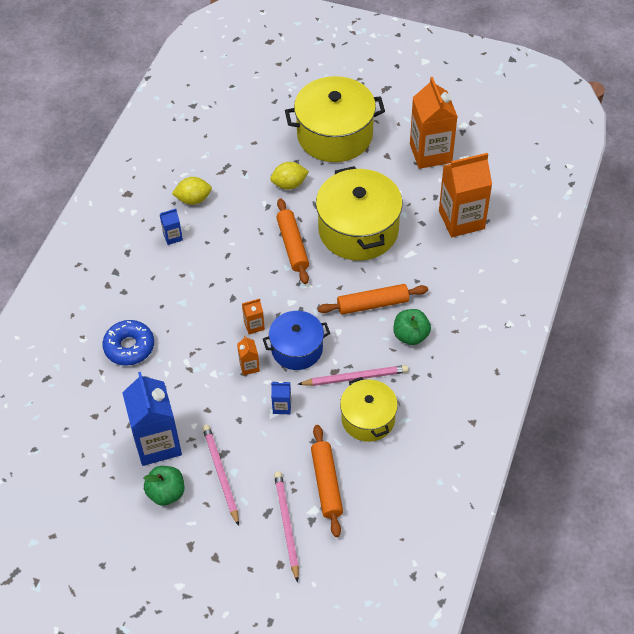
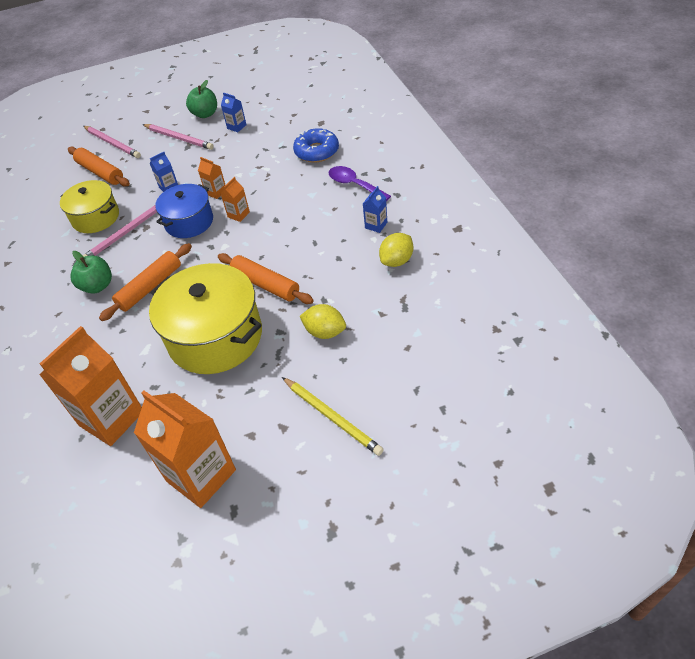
camera: 145 degrees right, 5 degrees down
(143, 285) = (354, 185): none -> purple spoon
(157, 443) = (236, 127): blue carton -> blue carton, size x0.44
(289, 184) = (325, 332): yellow lemon -> yellow lemon turned 75 degrees clockwise
(334, 135) = (332, 417): yellow pot -> yellow pencil

